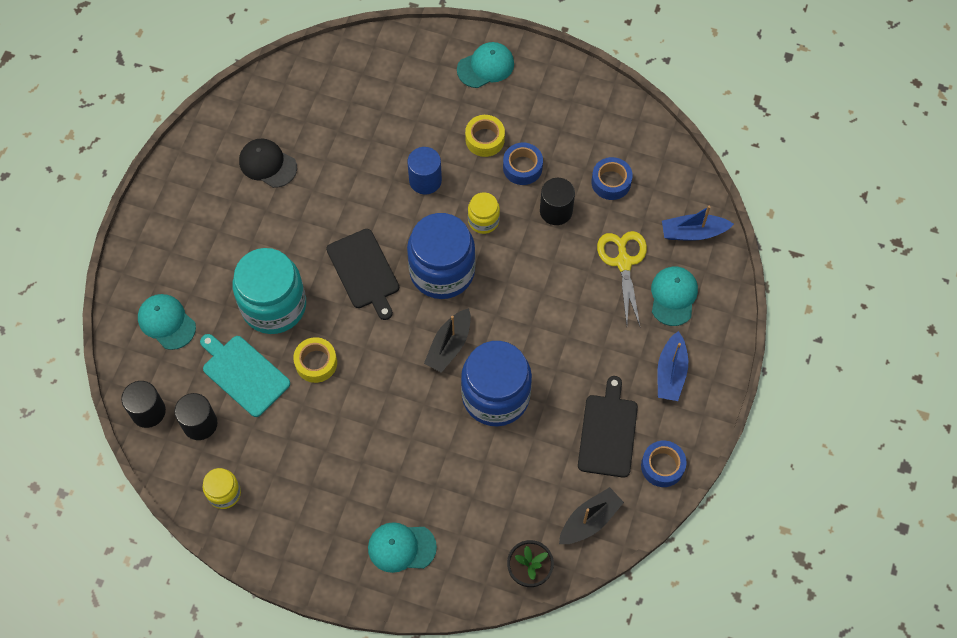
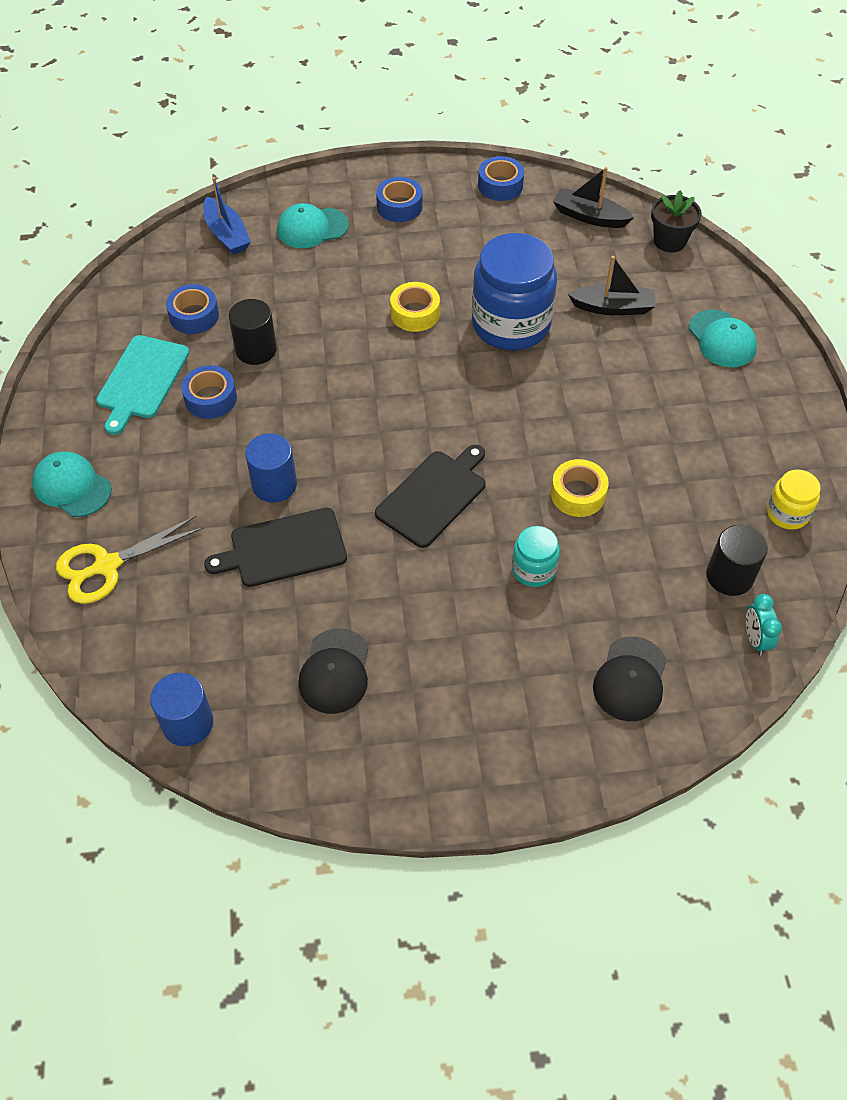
camera: 115 degrees left, 10 degrees down
(148, 411) = (755, 639): black cylinder -> turquoise clock
(166, 322) = (630, 679): turquoise cap -> black cap
(244, 373) = (639, 560): turquoise cutting board -> turquoise cutting board (141, 380)
(274, 305) = (533, 569): turquoise jar -> turquoise jar, size x0.49
(278, 80) = (188, 723): none -> blue cylinder
(442, 271) = (390, 422): blue jar -> none
(449, 345) = (478, 382): black boat -> black boat (613, 307)
(483, 220) = (302, 409): yellow jar -> none
(485, 139) = (186, 448): yellow tape -> yellow tape (415, 313)
(608, 432) = (492, 230): black cutting board -> black cutting board (283, 548)
(623, 262) = (292, 276): yellow scissors -> yellow scissors (107, 566)
(671, 373) = (399, 206): blue boat -> blue tape

